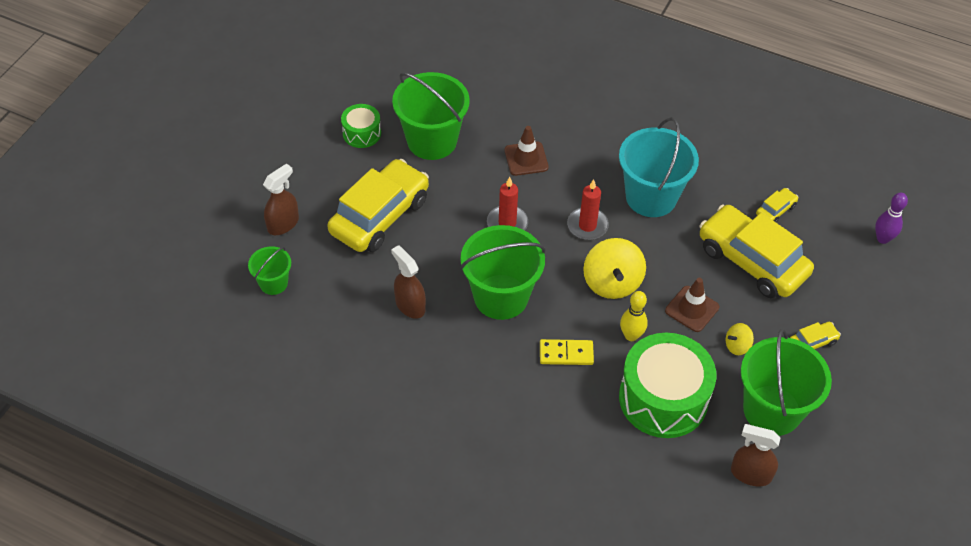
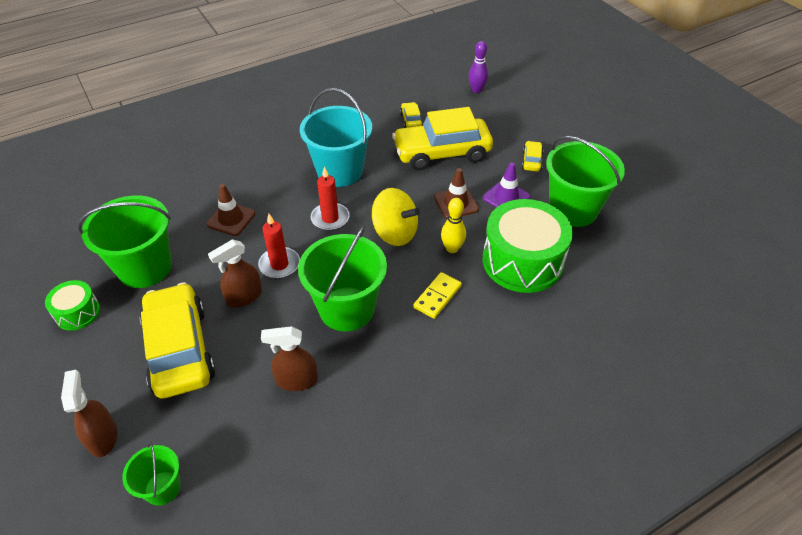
camera: 55 degrees left, 5 degrees down
(737, 346) = (506, 197): yellow spinning top -> purple traffic cone
(750, 474) = (620, 249): brown spray bottle -> brown spray bottle (244, 297)

